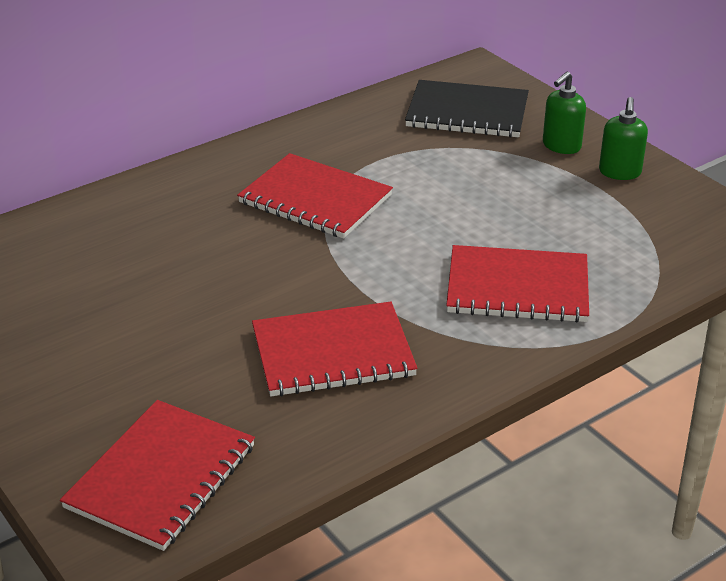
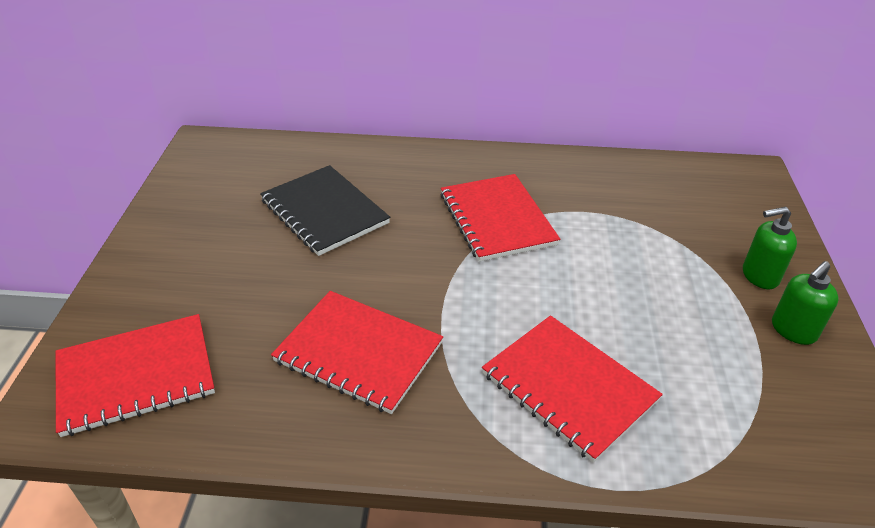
camera: 40 degrees right, 5 degrees up
(467, 112) = (703, 206): black notebook -> black notebook (324, 212)

